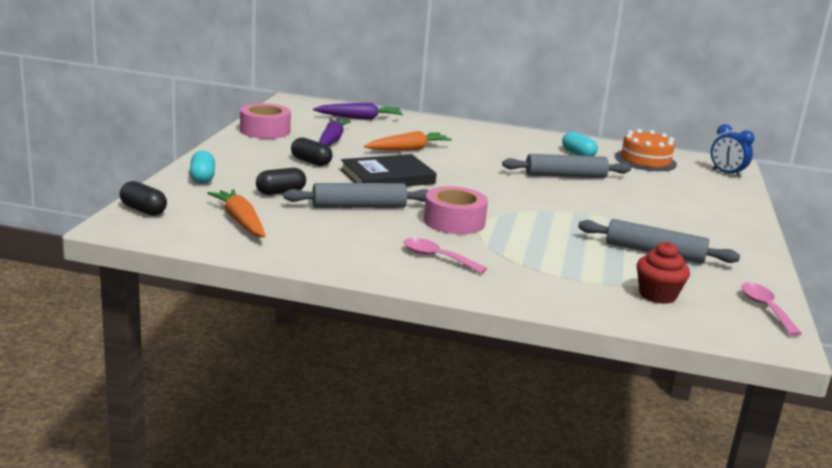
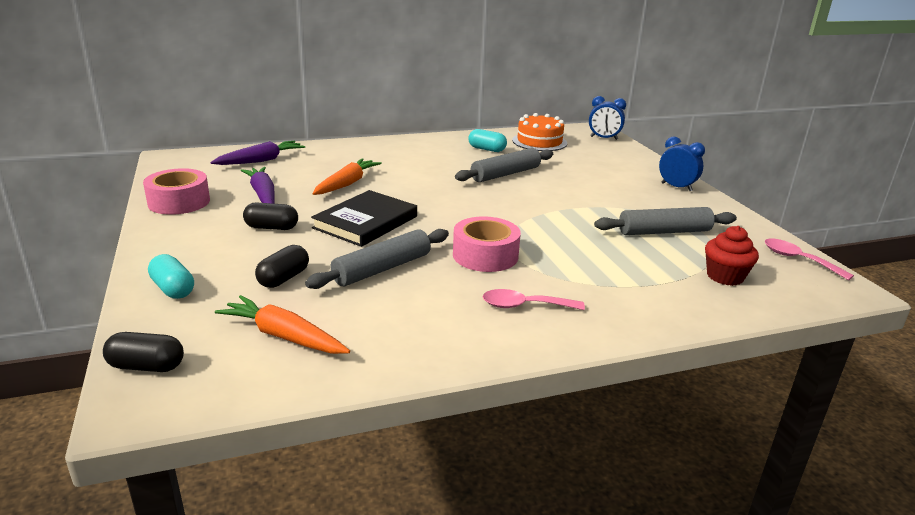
camera: 30 degrees left, 5 degrees up
(735, 227) = (676, 187): none -> blue clock

